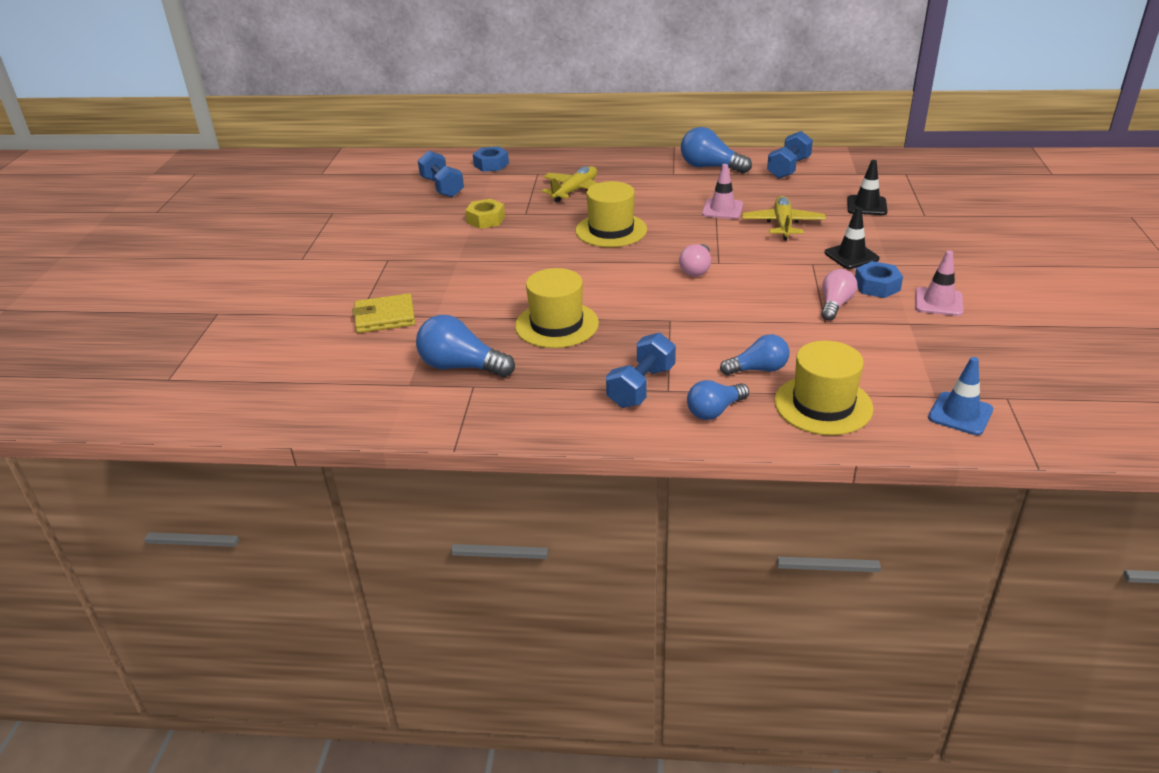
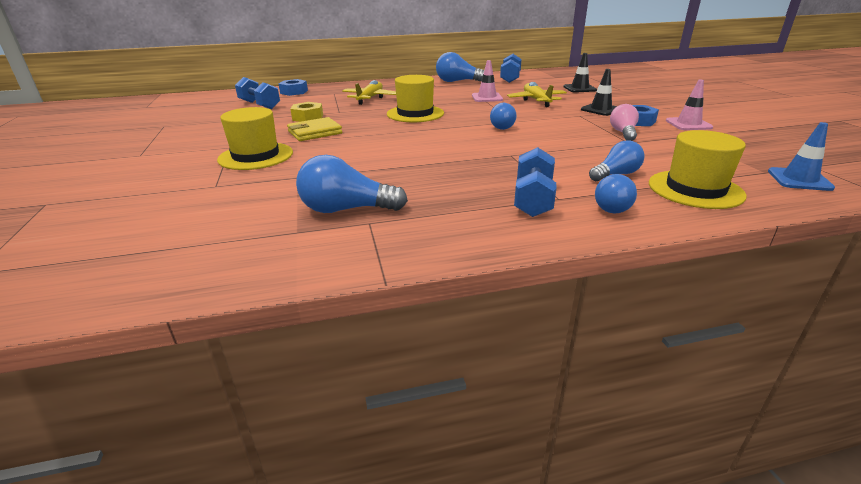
camera: 20 degrees left, 5 degrees down
(385, 317) = (244, 184): yellow wallet -> yellow wallet (315, 132)
(556, 325) = (417, 169): yellow hat -> yellow hat (256, 156)
(696, 269) = (501, 126): pink light bulb -> blue light bulb

